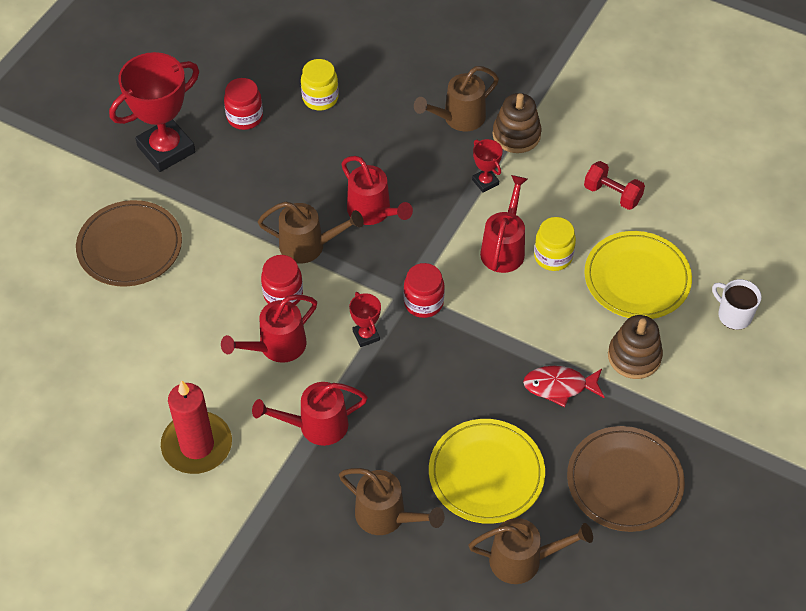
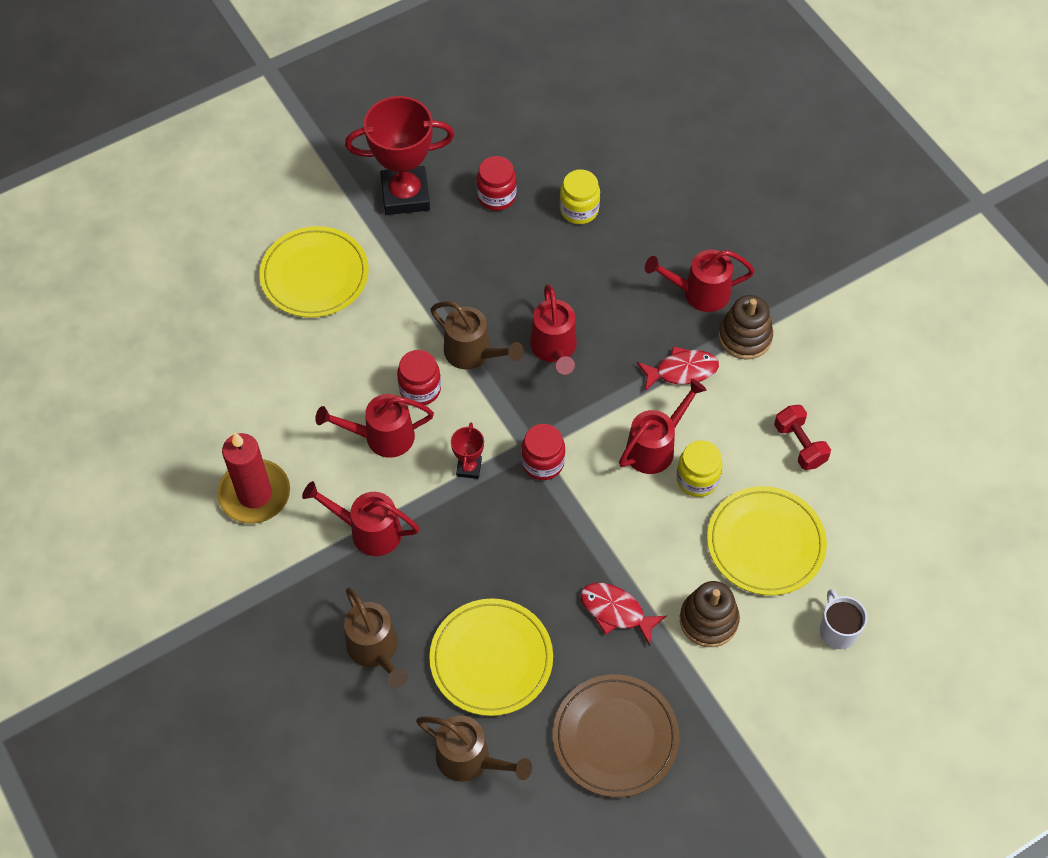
camera: 30 degrees right, 5 degrees up
(130, 246) = (314, 275): brown plate -> yellow plate
(458, 118) = (698, 293): brown watering can -> red watering can
(485, 182) = (681, 371): red trophy -> red fish

